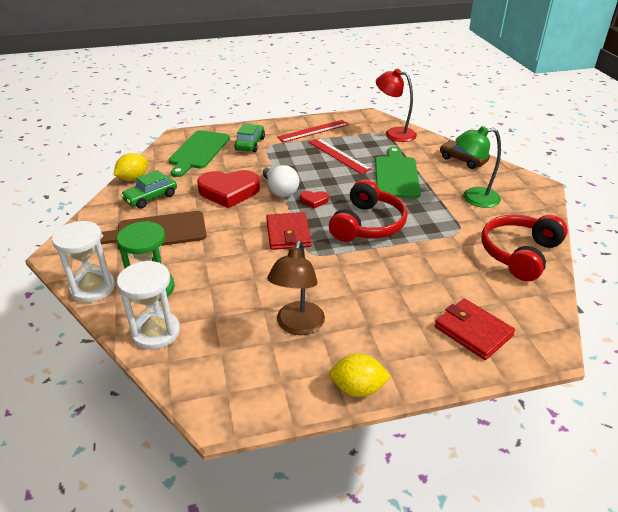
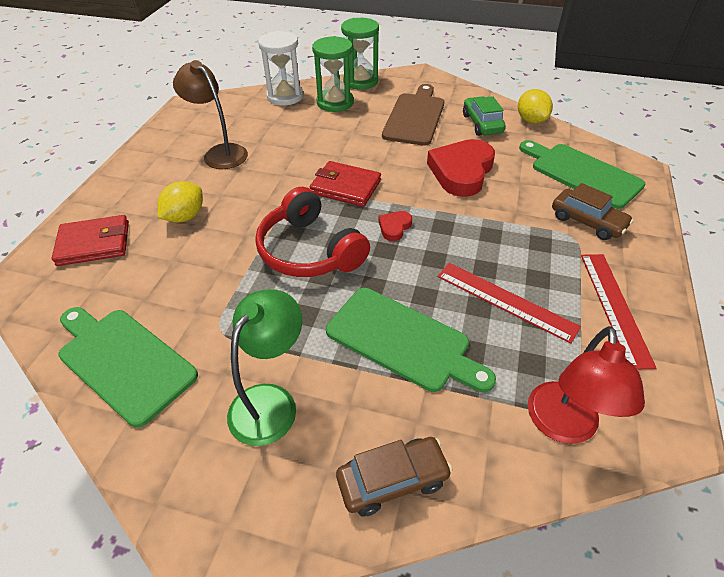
camera: 120 degrees right, 10 degrees up
(93, 288) = (360, 81): white hourglass -> green hourglass
(250, 144) = (587, 222): green car -> brown car
(280, 190) = (438, 209): white light bulb -> none
(339, 155) = (505, 301): red ruler -> red ruler turned 45 degrees clockwise
(358, 388) = (133, 158): yellow lemon -> yellow lemon (185, 216)
(394, 133) = (562, 426): red lamp -> red lamp turned 135 degrees clockwise
(519, 254) = (123, 361): red headphones -> green cutting board

